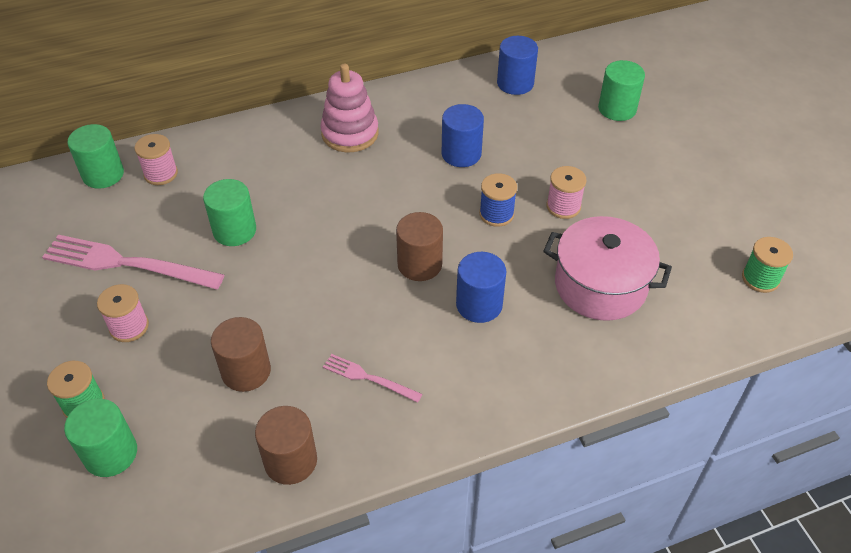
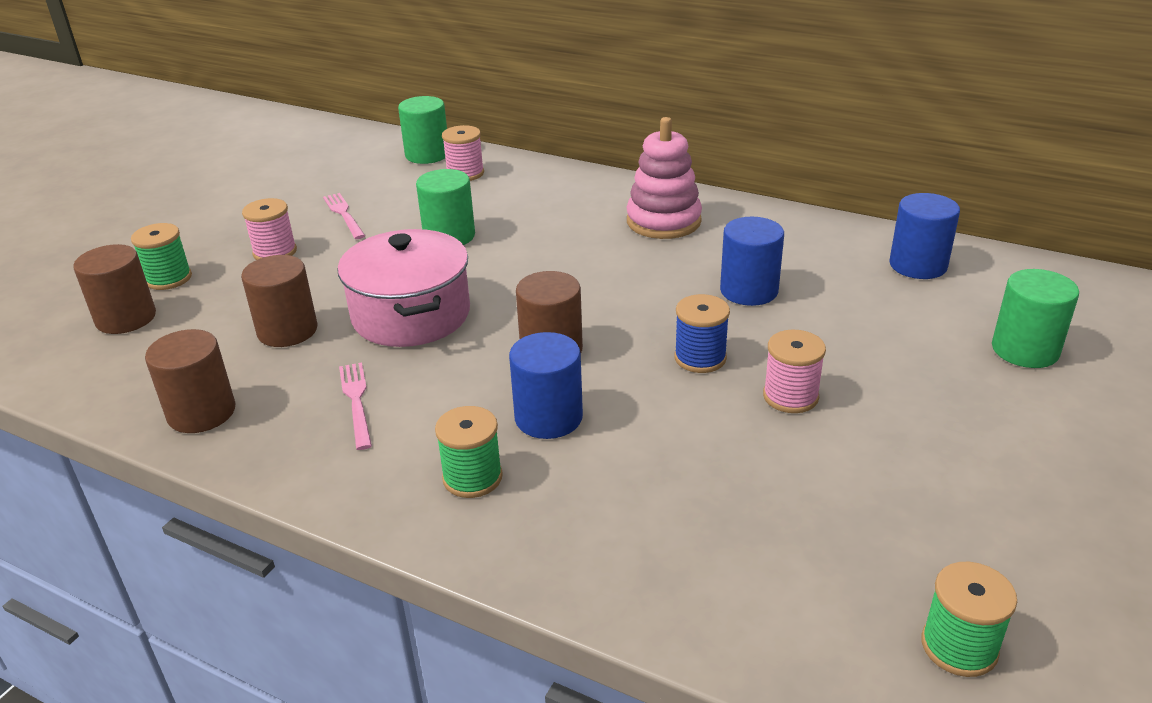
camera: 50 degrees right, 15 degrees down
(111, 453) = (126, 318): green cylinder -> brown cylinder
(127, 264) = (344, 215): pink fork -> pink fork, size x0.51
(495, 366) = (472, 477): none -> green spool
(600, 285) = (709, 493): pink pot -> pink pot (411, 315)

